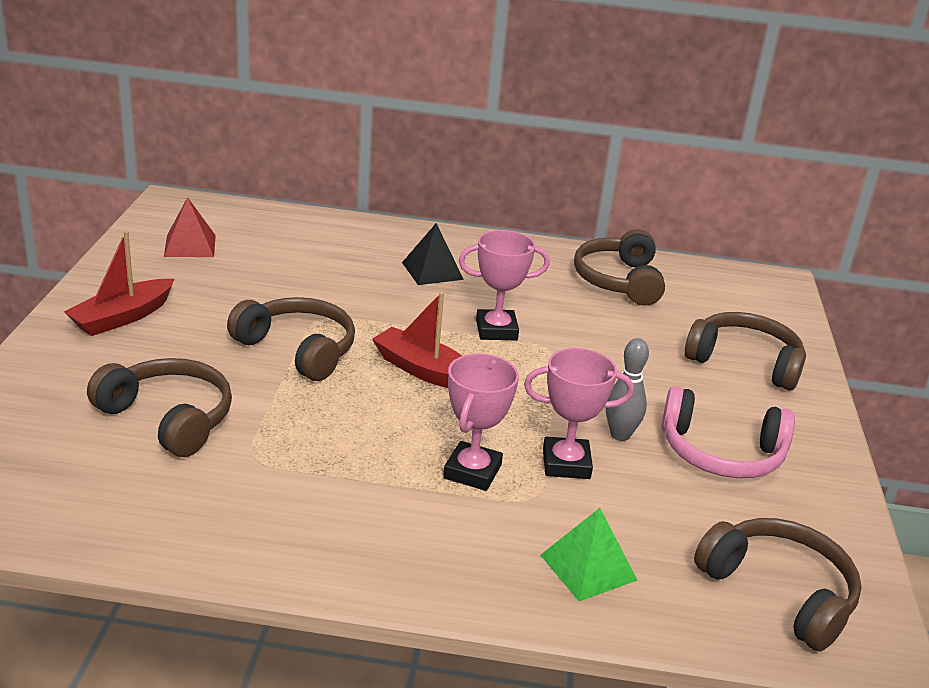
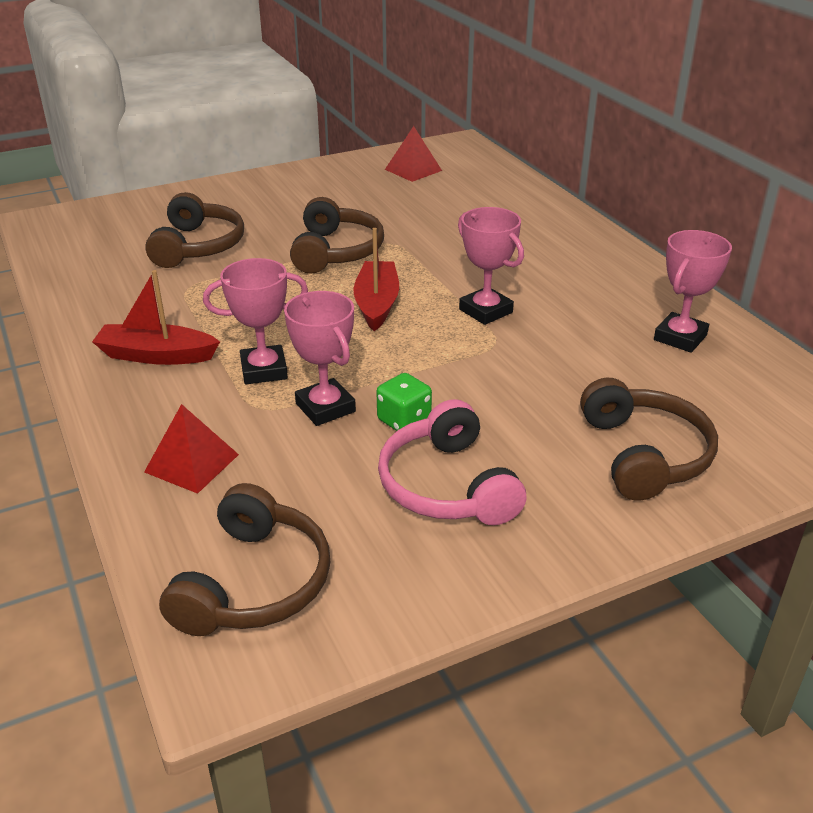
camera: 60 degrees right, 5 degrees up
(122, 317) = (291, 189): red boat -> red boat (156, 355)
(432, 271) = (534, 254): black pyramid -> none
(588, 567) = (192, 463): green pyramid -> red pyramid
(619, 281) = (680, 337): brown headphones -> pink trophy
(620, 435) = (404, 420): grey bowling pin -> green dice

